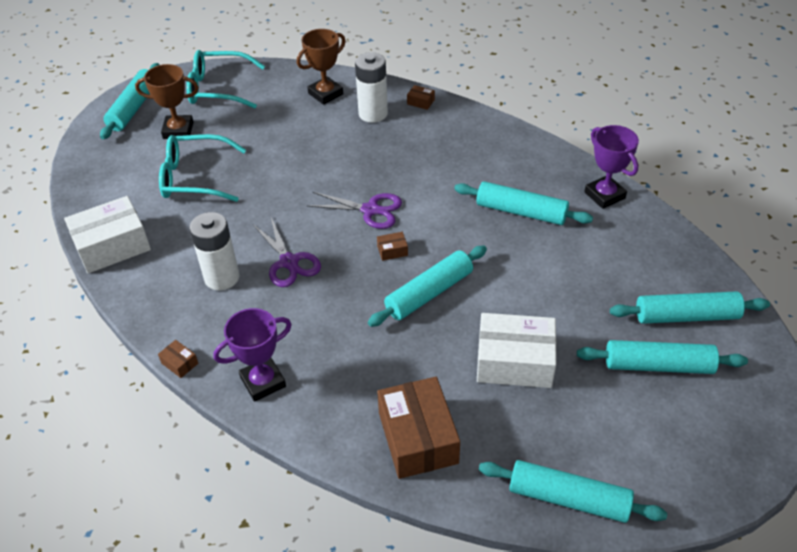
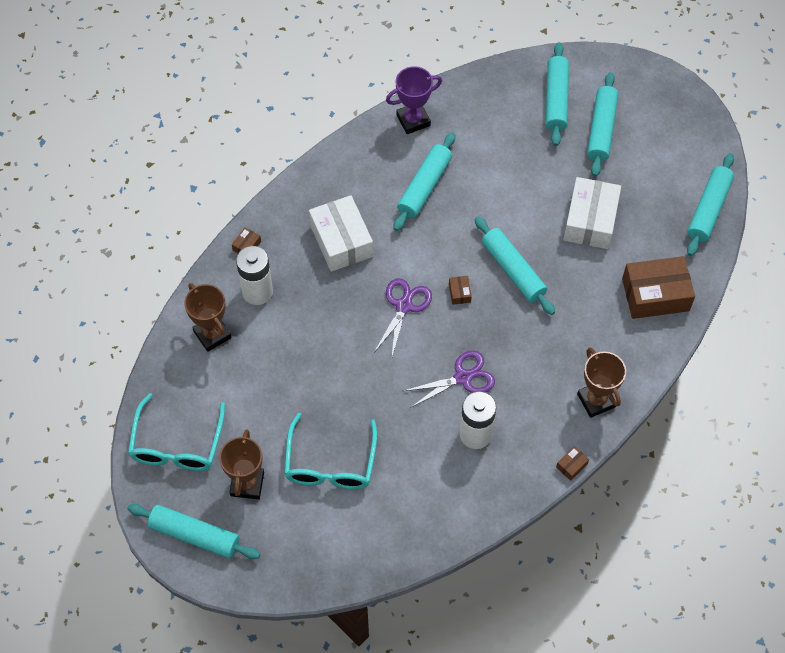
camera: 85 degrees left, 15 degrees up
(112, 246) = (421, 535): white box -> white box (341, 241)
(263, 382) = (596, 400): purple trophy -> brown trophy

